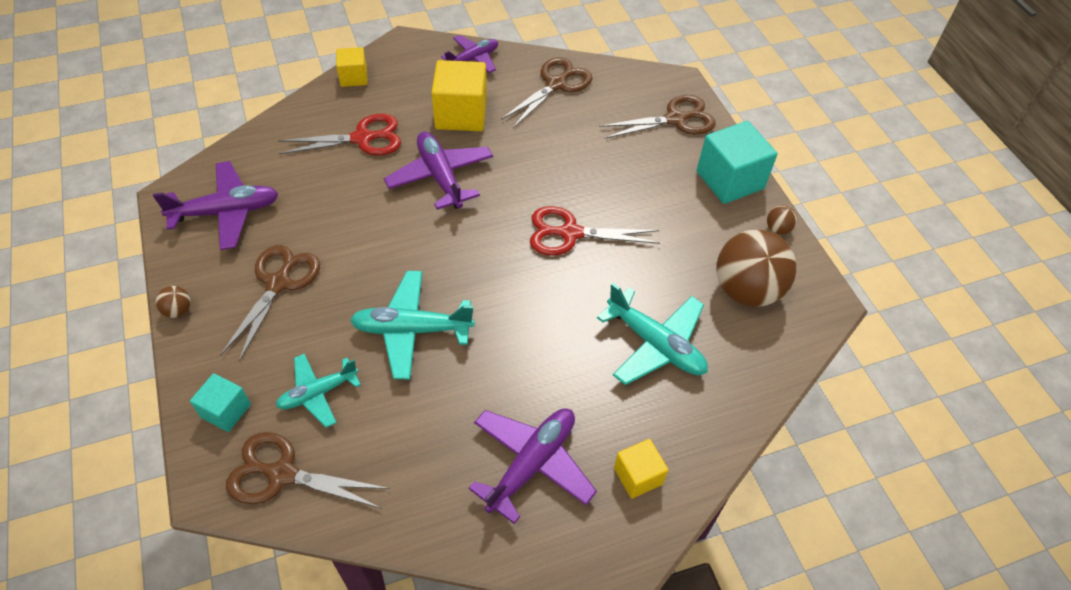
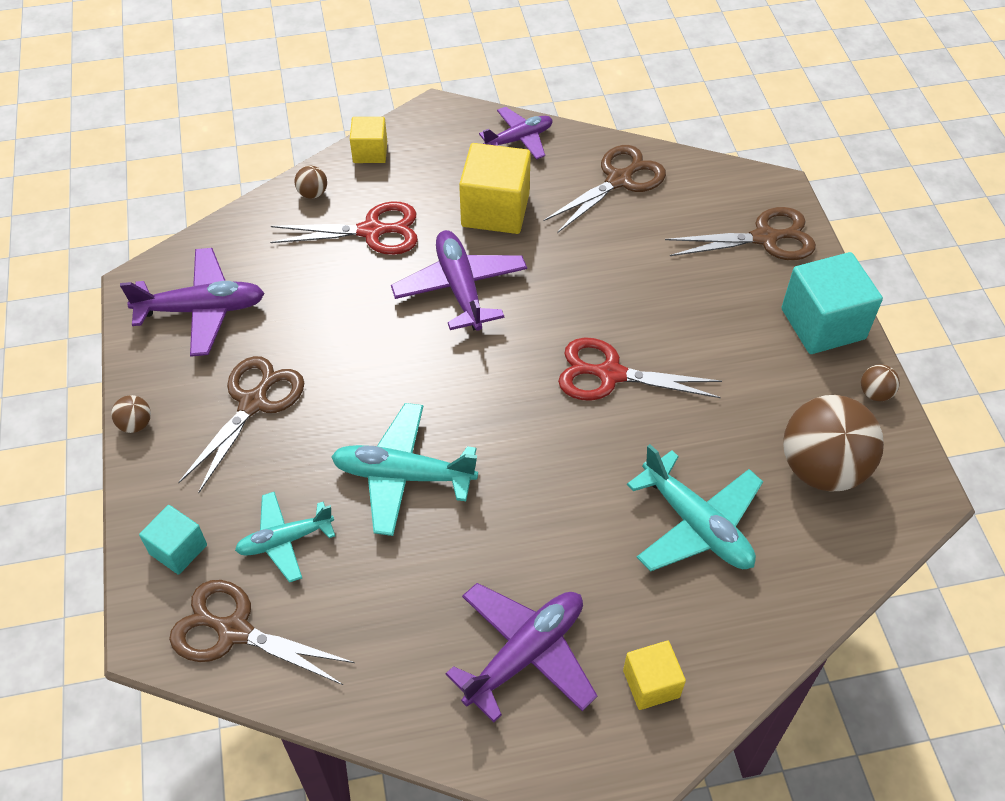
camera: 10 degrees right, 0 degrees up
(310, 113) = (313, 193): none -> brown ball

